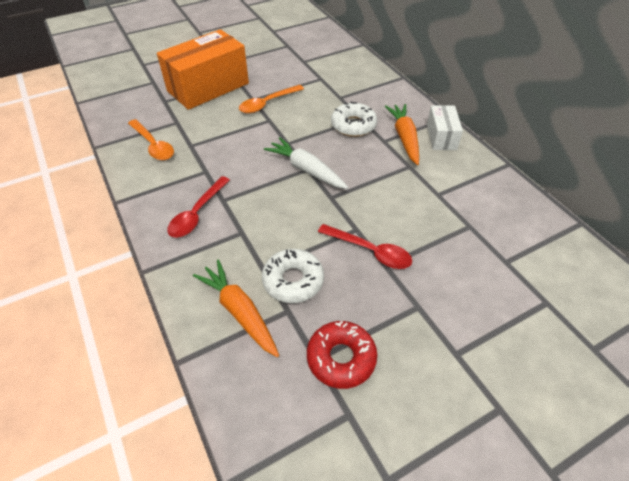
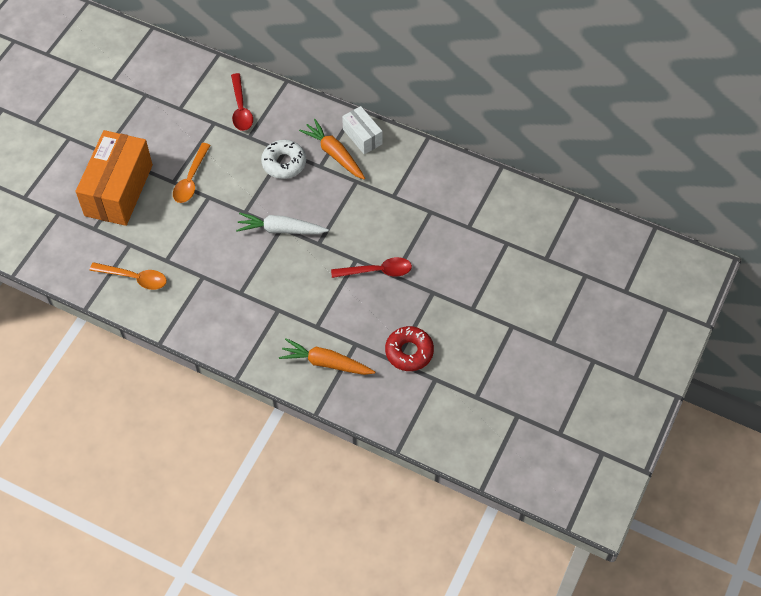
camera: 35 degrees left, 10 degrees up
(197, 213) = (232, 314): red spoon -> red spoon (241, 108)
(293, 280) = (343, 322): white donut -> none

